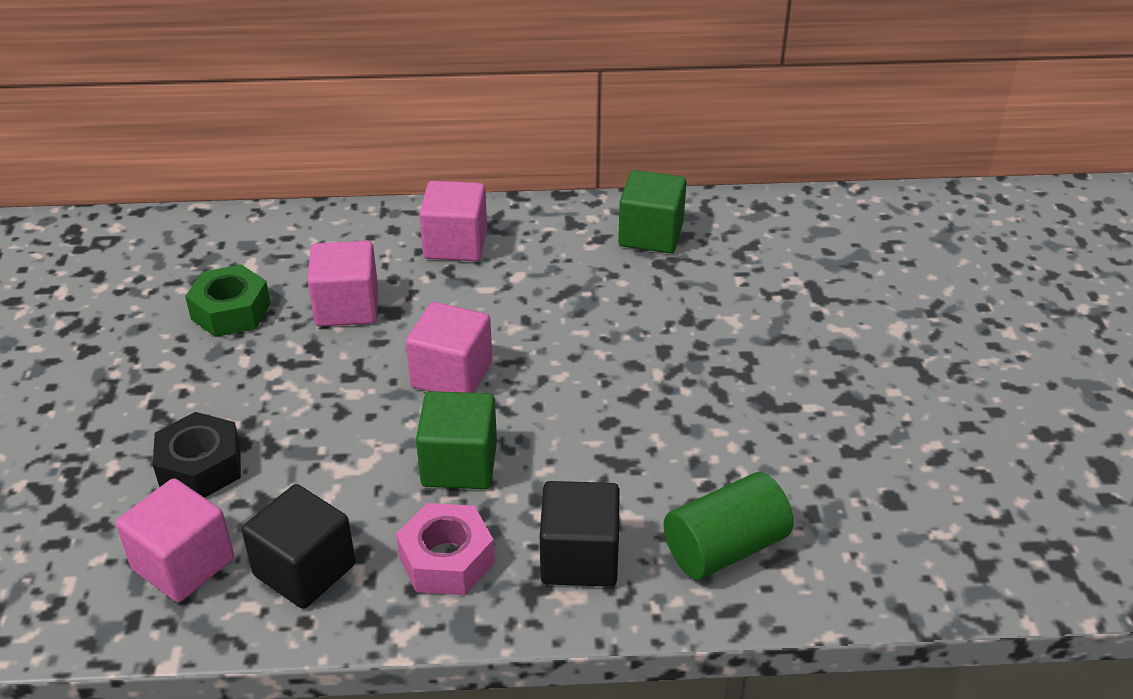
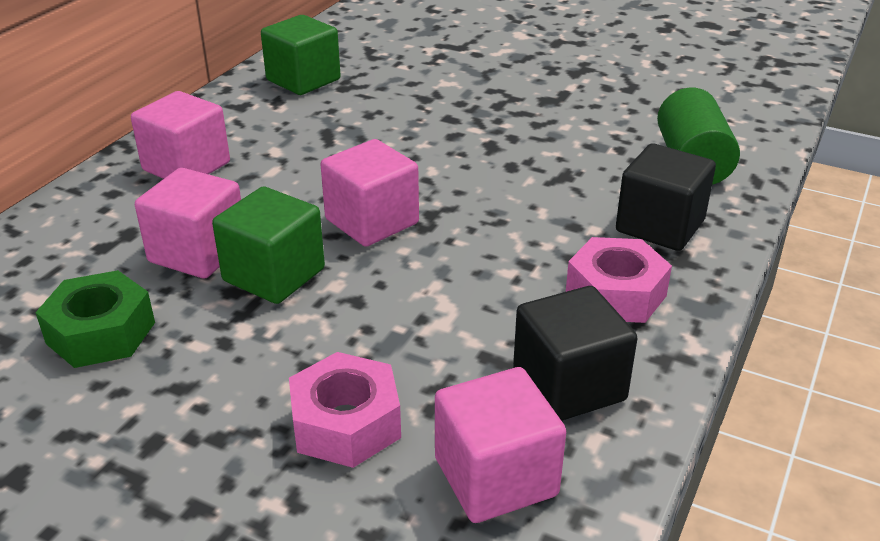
camera: 60 degrees left, 5 degrees down
(200, 467) = (346, 423): black nut -> pink nut
(459, 464) = (497, 252): green cube -> green cube (274, 275)

